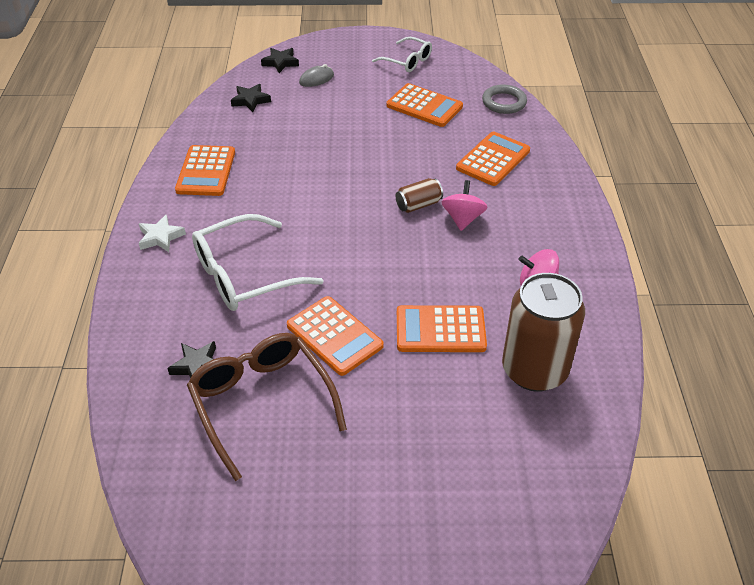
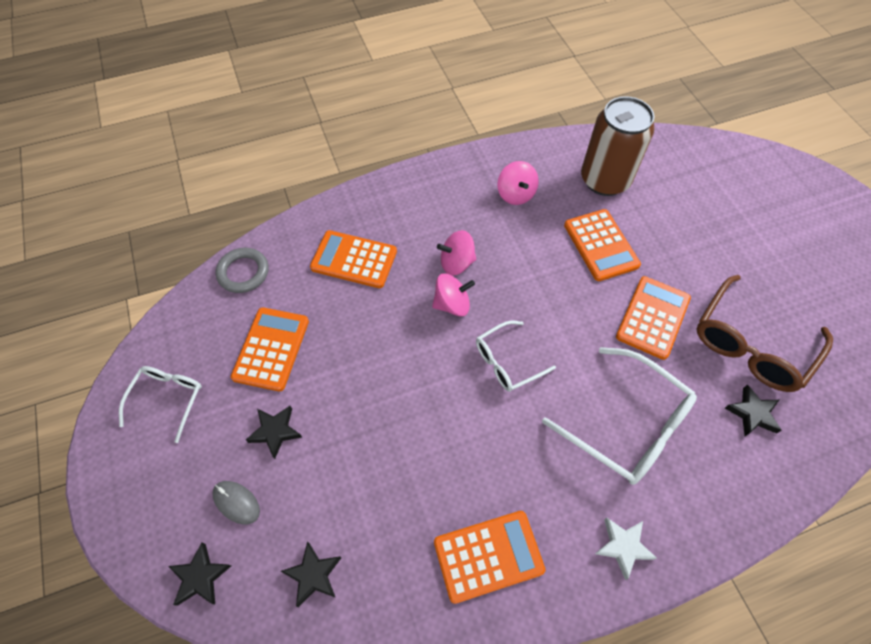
camera: 110 degrees left, 15 degrees up
(344, 222) = (507, 362): none -> white glasses
(356, 99) = (275, 431): none -> black star
(418, 205) = (452, 304): brown can -> pink spinning top

